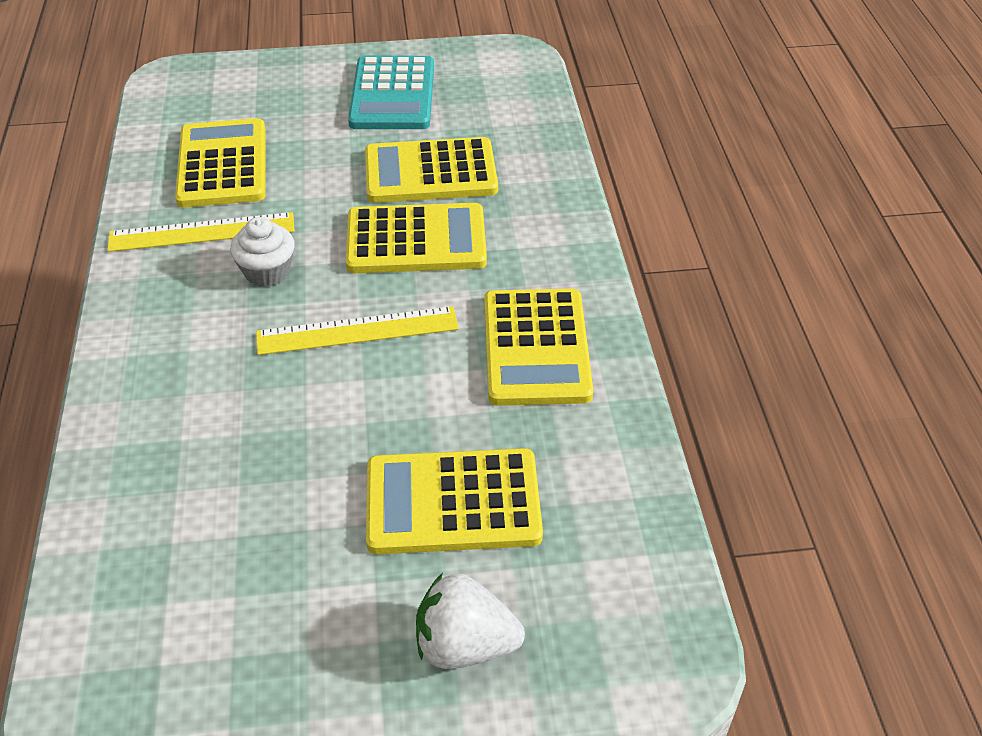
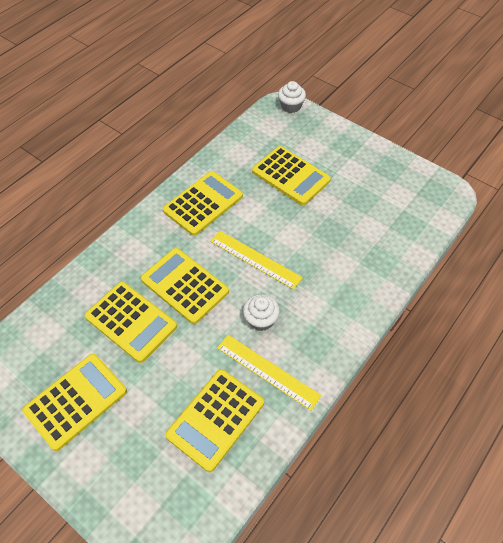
camera: 135 degrees left, 10 degrees up
(392, 94) = (76, 401): turquoise calculator -> yellow calculator
(465, 645) = (328, 141): white strawberry -> none
(647, 677) = (291, 106): none -> white cupcake

